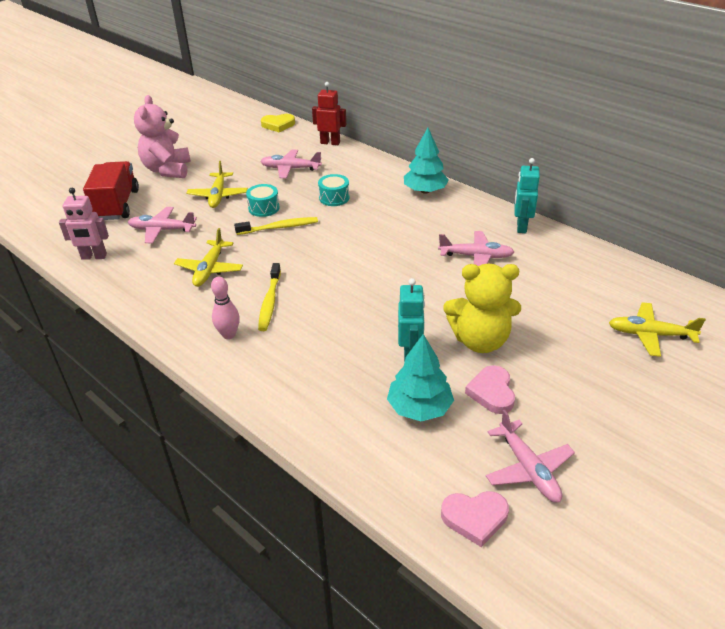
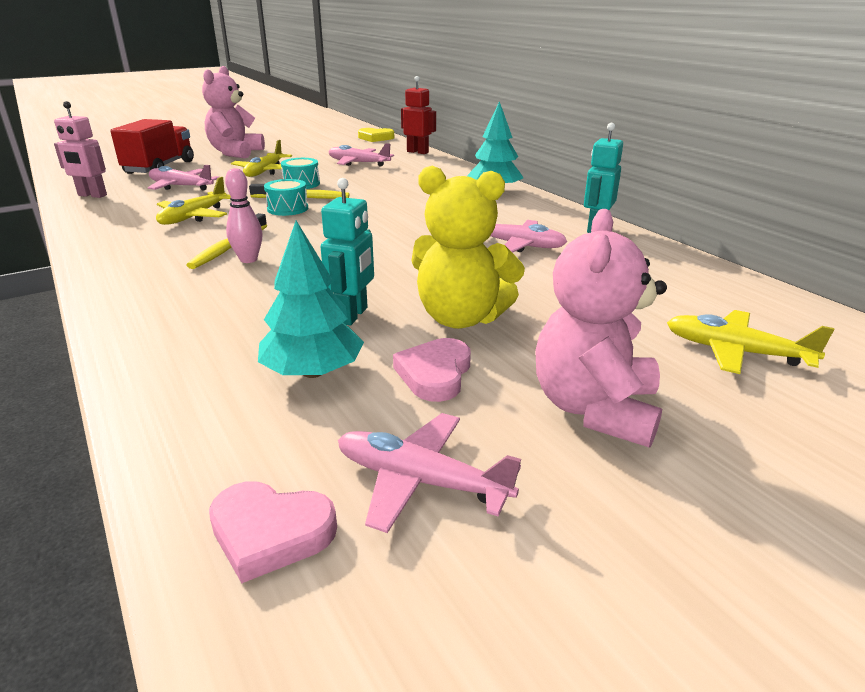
camera: 15 degrees right, 10 degrees down
(229, 334) = (151, 266): pink bowling pin -> pink bowling pin (248, 259)
(334, 198) = (385, 185): turquoise drum -> turquoise drum (287, 209)
(528, 469) = (420, 481): pink plane -> pink plane turned 120 degrees clockwise
(592, 397) = (594, 408): none -> pink teddy bear

